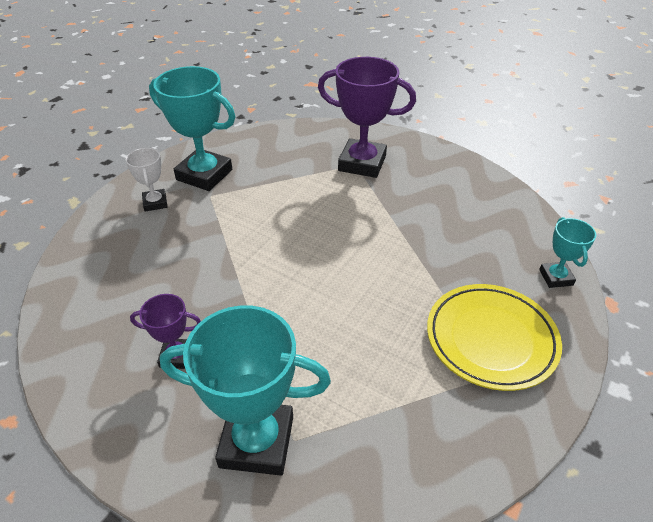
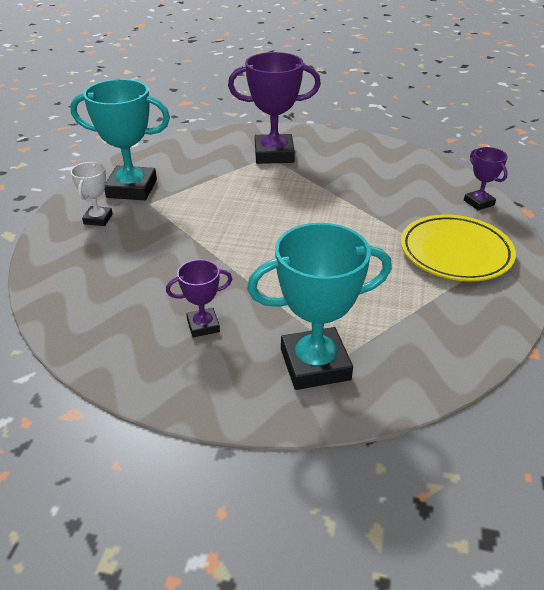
camera: 20 degrees left, 5 degrees down
(155, 203) = (98, 219): white trophy -> white trophy turned 45 degrees clockwise
(556, 277) = (478, 203): turquoise trophy -> purple trophy

